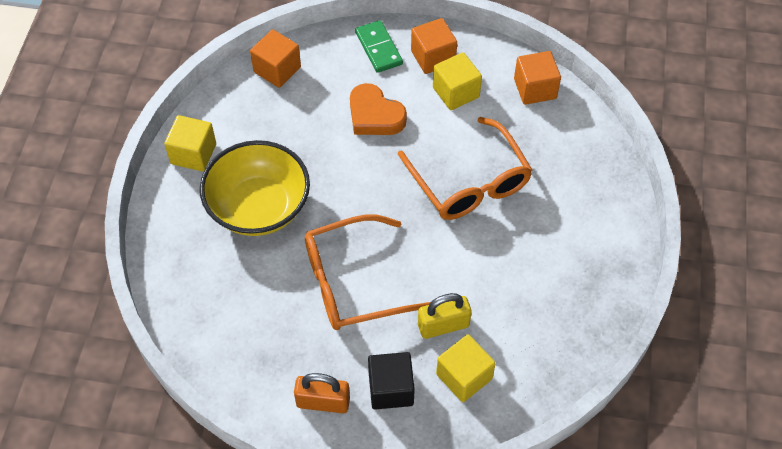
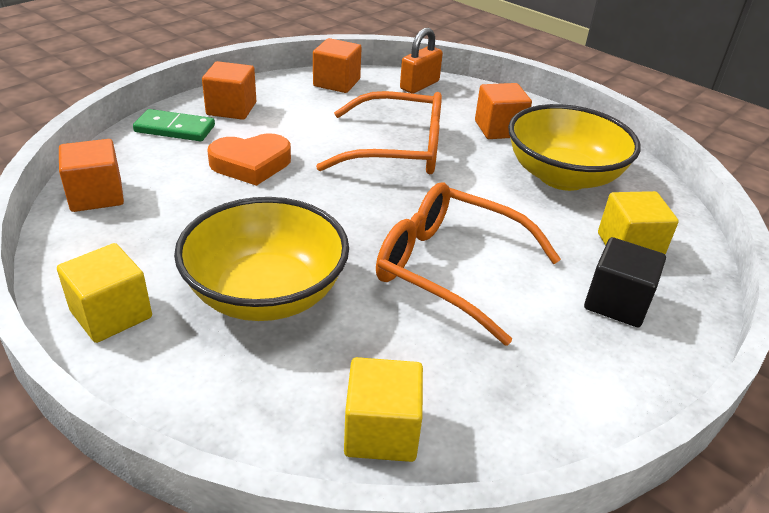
camera: 60 degrees left, 20 degrees down
(323, 402) = (605, 366): orange padlock -> orange padlock (419, 85)
(352, 283) = (449, 268): orange glasses -> orange glasses turned 105 degrees clockwise
(443, 325) = (555, 233): yellow padlock -> none
(456, 92) = (287, 115): yellow cube -> yellow cube (381, 431)
(527, 301) = (563, 176): none -> yellow bowl
(564, 229) = (499, 129): none -> orange cube

